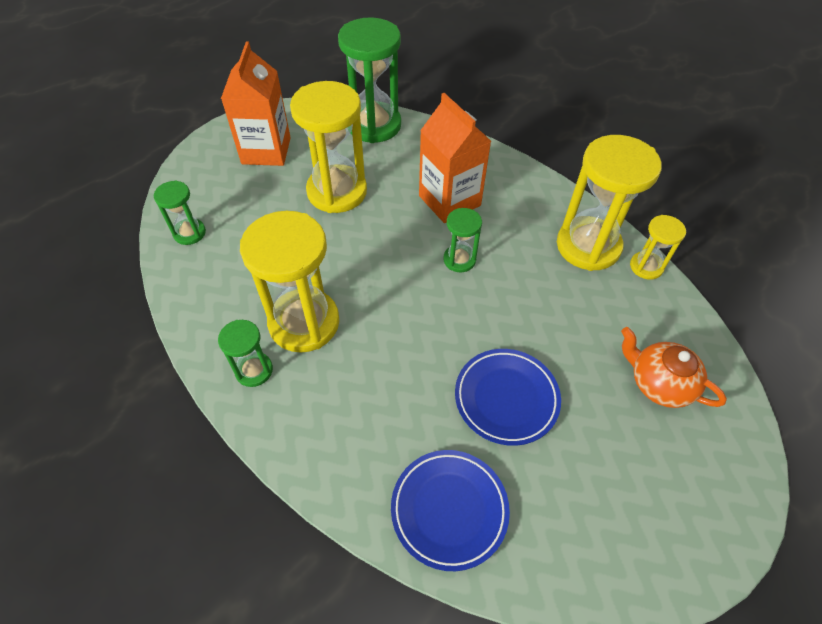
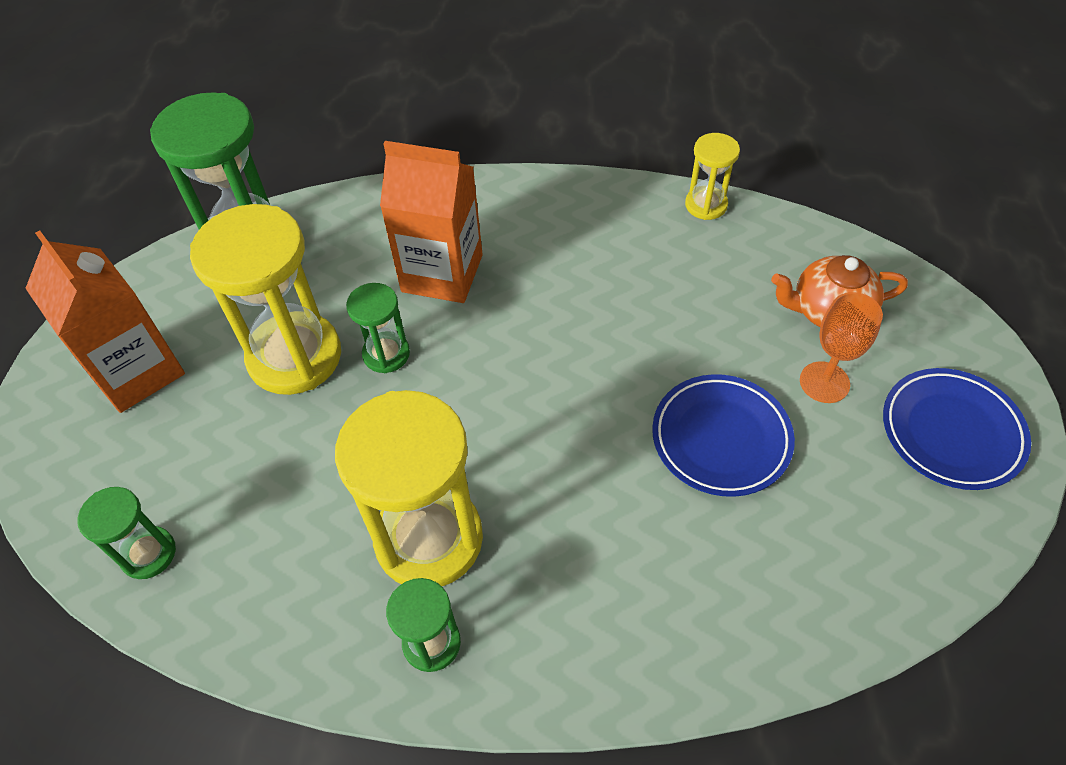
camera: 40 degrees left, 0 degrees up
(449, 509) = (787, 594): blue plate -> blue plate (951, 432)
(459, 260) = (523, 331): green hourglass -> green hourglass (386, 354)
(588, 246) = (633, 222): yellow hourglass -> none
(607, 420) = (824, 382): none -> orange goblet

